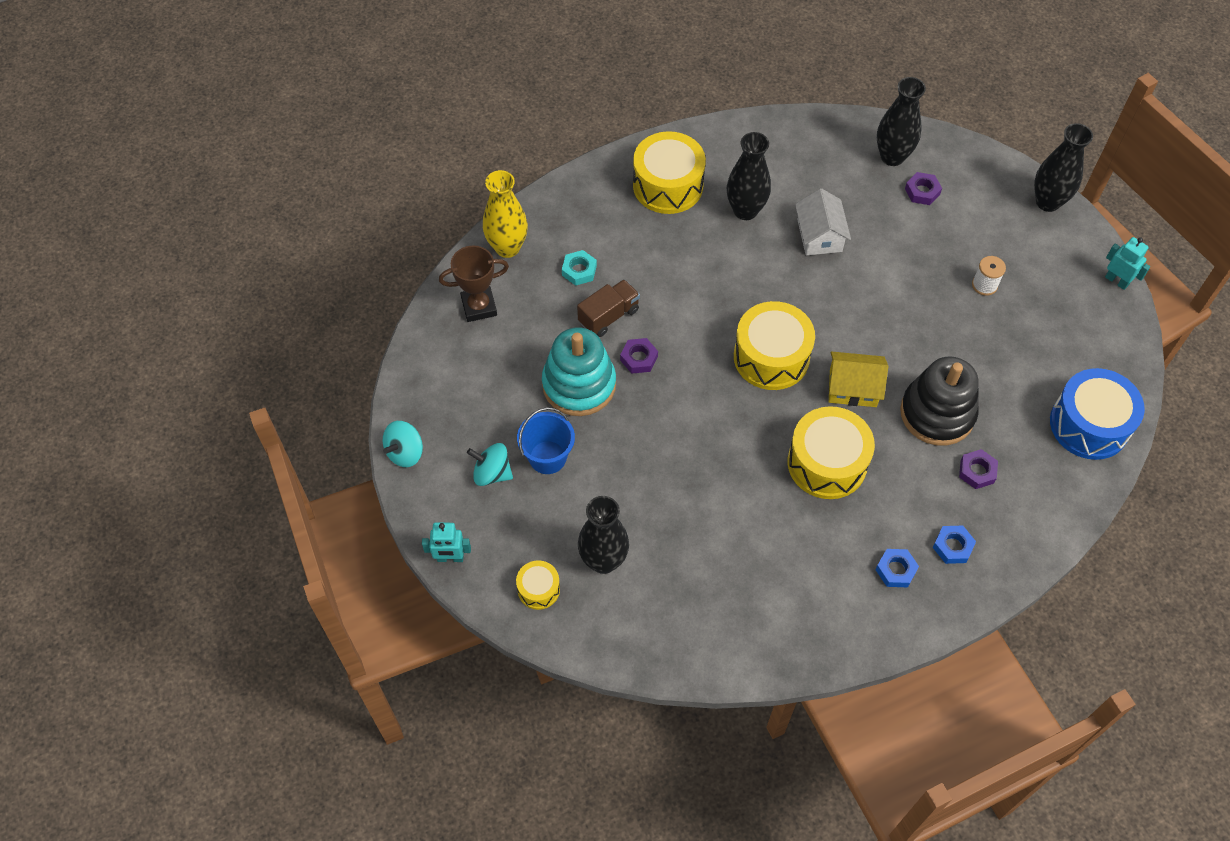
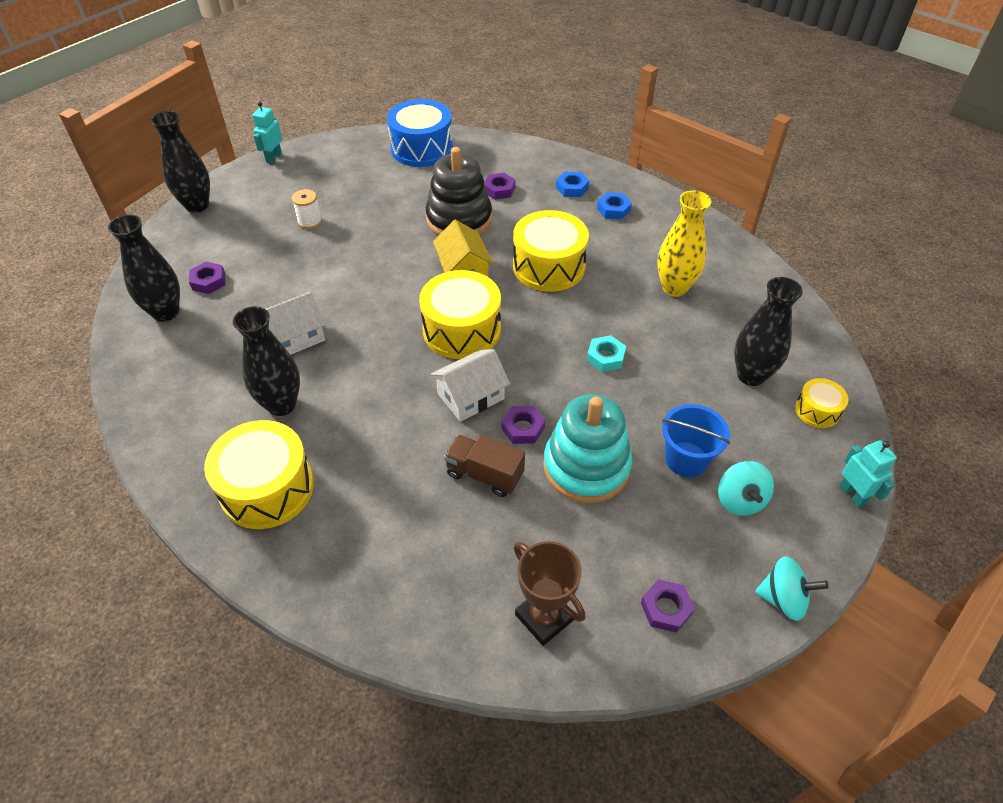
camera: 115 degrees left, 10 degrees down
(442, 378) = (666, 608): none -> purple nut
(507, 247) = (437, 627): yellow vase -> yellow vase (674, 288)
(579, 270) = (435, 529): turquoise nut -> turquoise nut (605, 357)
(690, 335) = (470, 396): none -> white house

